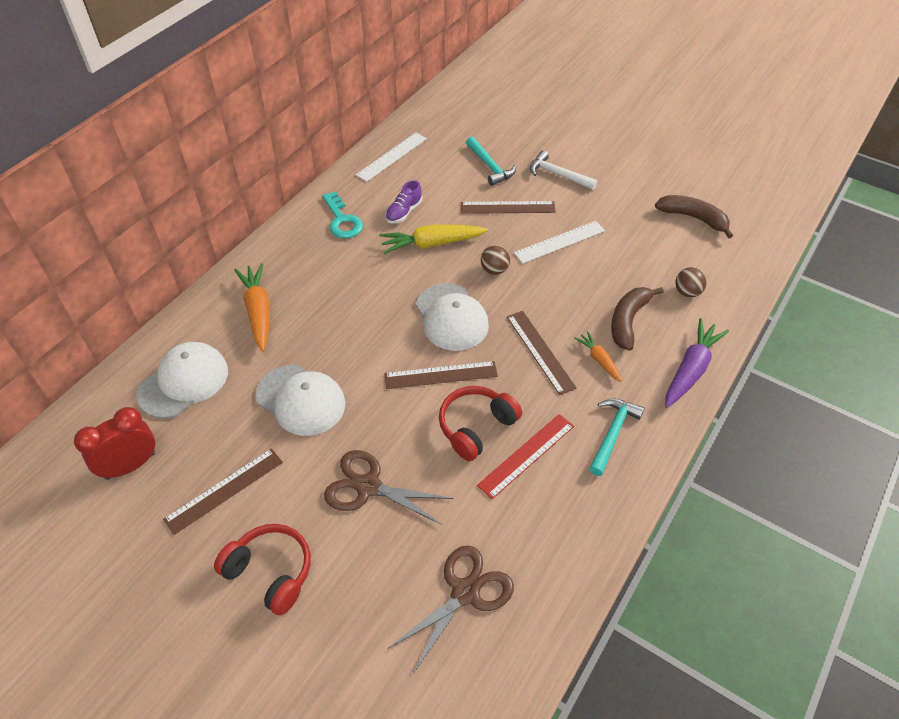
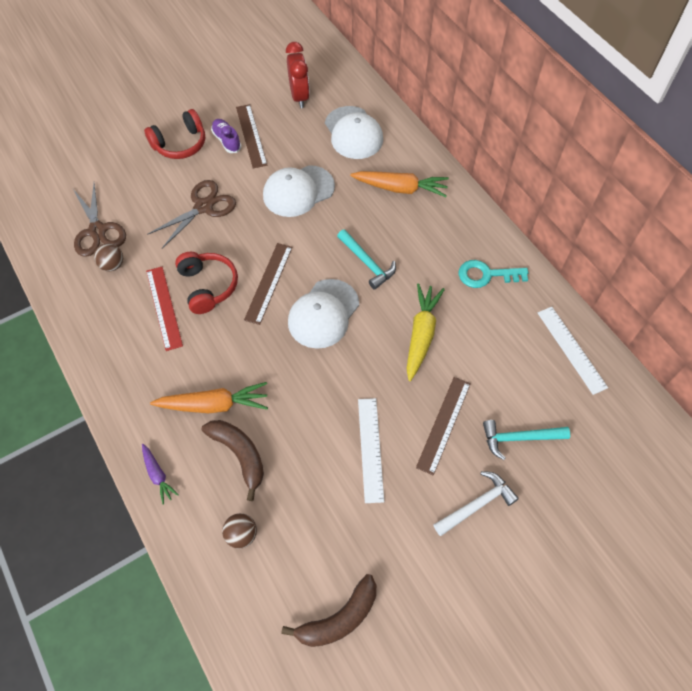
camera: 115 degrees right, 10 degrees up
(404, 212) = (477, 328): purple shoe -> purple shoe (227, 141)
(451, 317) = (323, 314): white cap -> white cap turned 60 degrees counterclockwise
(494, 270) = (362, 372): brown ball -> brown ball (112, 265)
(540, 351) = (249, 363): brown ruler -> none
(599, 360) = (214, 404): orange carrot -> orange carrot, size x1.79
(612, 434) = (142, 375): turquoise hammer -> turquoise hammer (367, 263)
(690, 369) = (158, 475): purple carrot -> purple carrot, size x0.56

